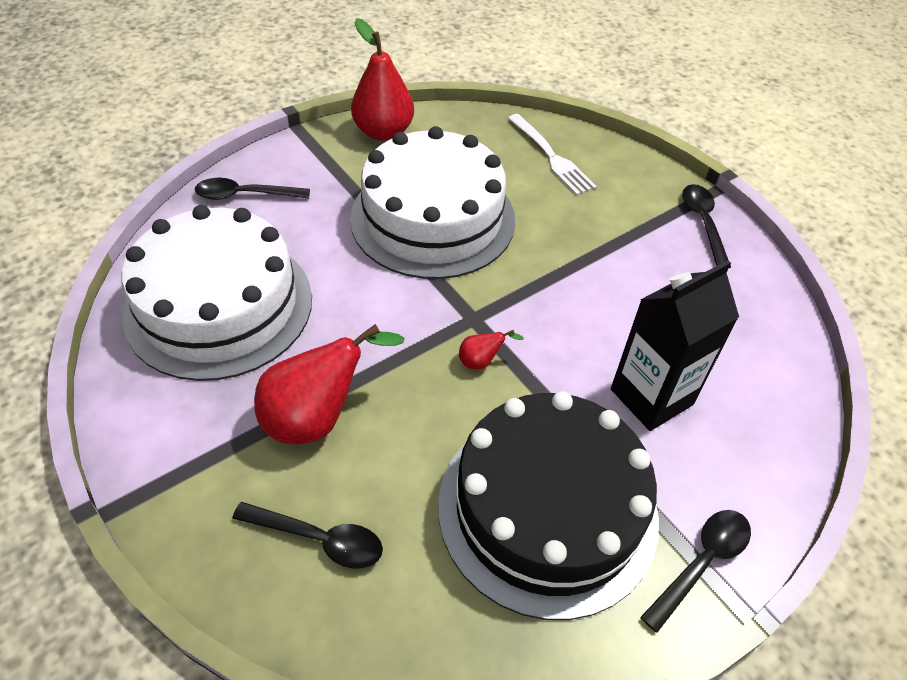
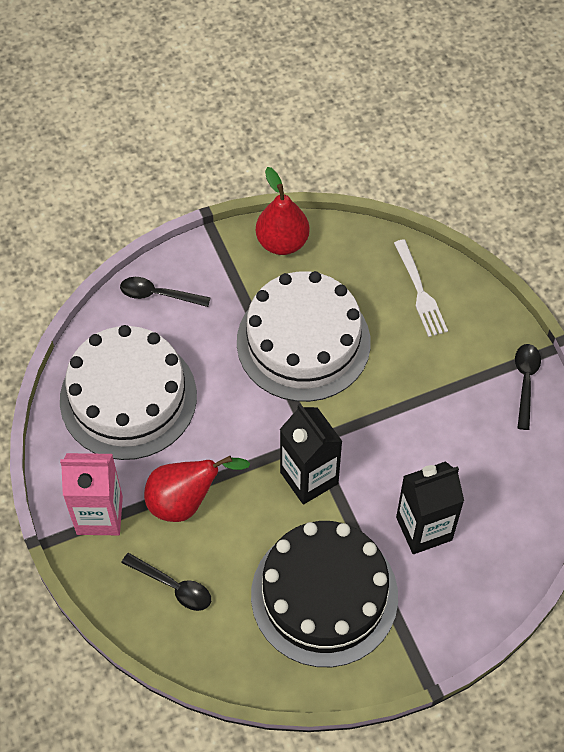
camera: 15 degrees right, 10 degrees up
(192, 457) = (99, 515): none -> pink carton
(481, 361) = (309, 478): red pear -> black carton
(701, 563) = (413, 650): black spoon -> none

